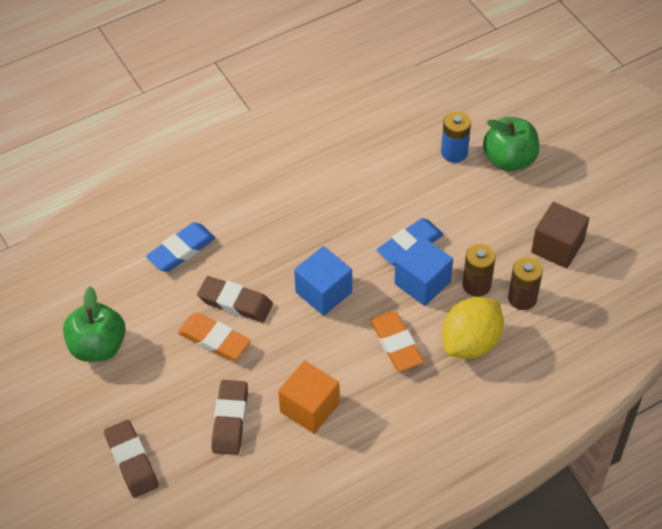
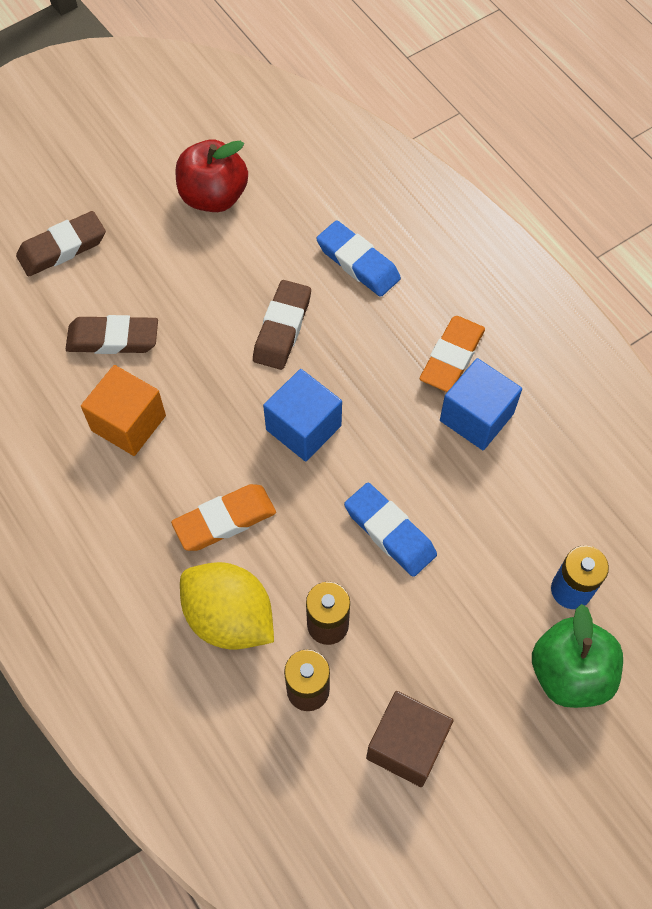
camera: 85 degrees right, 10 degrees up
(98, 346) = (213, 197): green apple -> red apple
(214, 339) = (226, 311): orange eraser -> orange eraser (452, 357)
(422, 282) = (327, 551): blue cube -> blue cube (476, 417)

